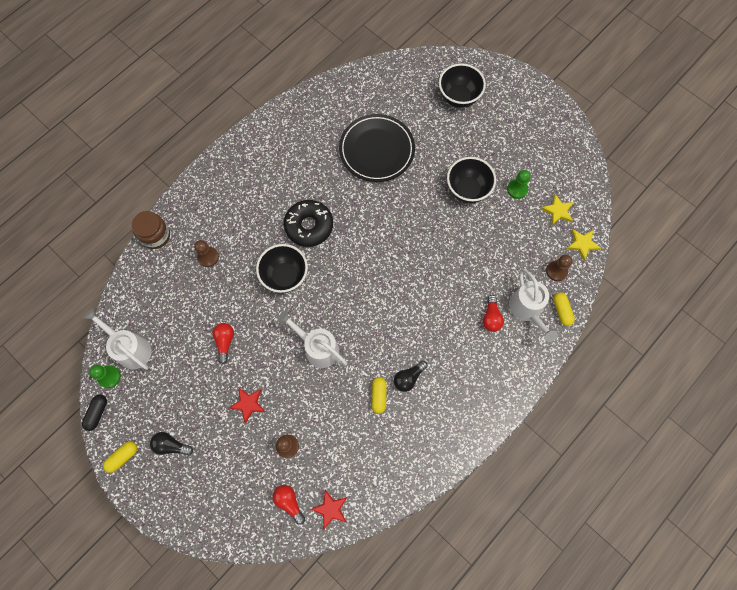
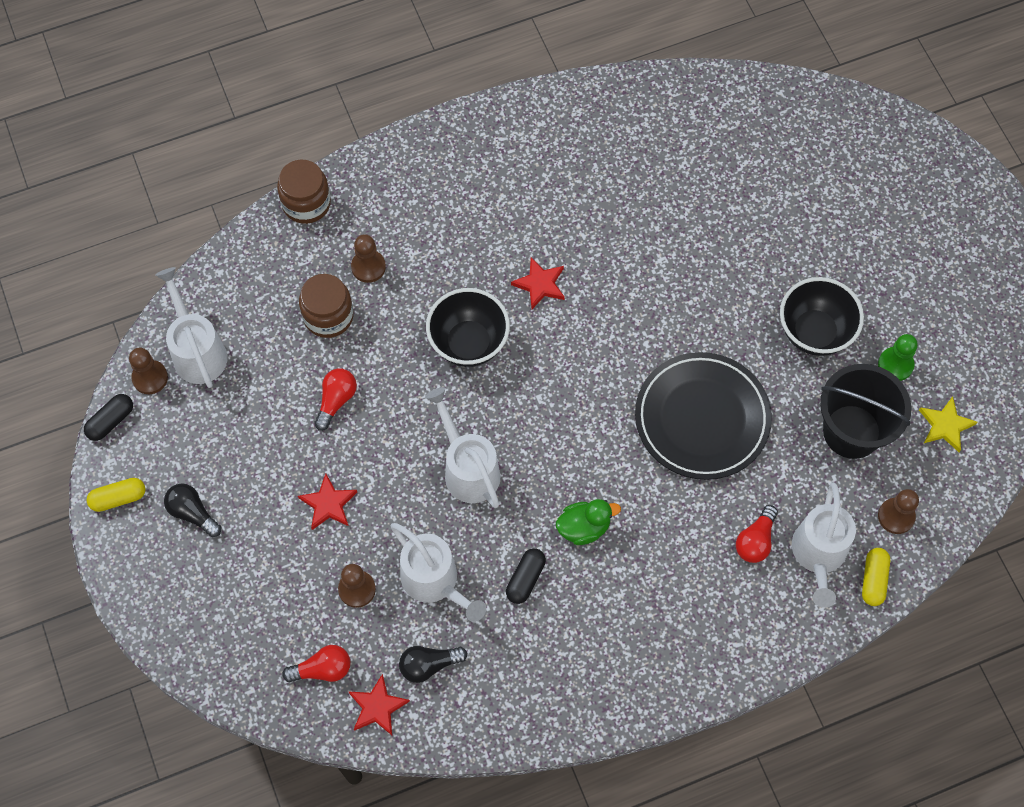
camera: 25 degrees right, 5 degrees down
(109, 377) = (150, 378): green pawn -> brown pawn
(198, 295) = (328, 316): none -> brown jar
(289, 502) = (322, 669): red light bulb -> red light bulb turned 90 degrees clockwise
(309, 226) = (540, 284): black donut -> red star
(329, 421) = (435, 582): none -> white watering can
(376, 150) = (699, 212): black plate -> black plate (702, 418)
(378, 396) = (525, 579): yellow capsule -> black capsule
(397, 352) = (584, 527): none -> green duck
(408, 378) = (583, 573): black light bulb -> black light bulb (429, 665)
(458, 97) = (871, 183): black bowl -> none
(512, 235) = (851, 431): none -> black bucket
(582, 244) = (960, 493): yellow star -> none

